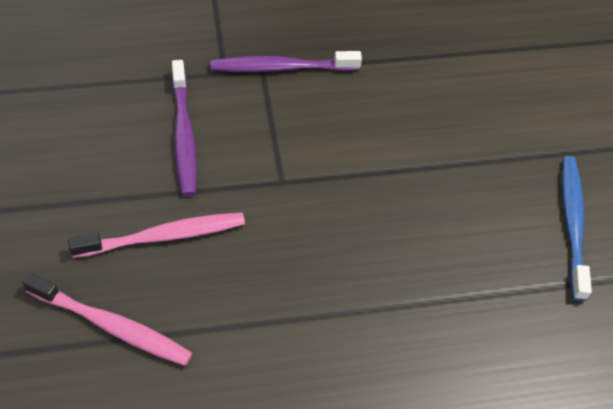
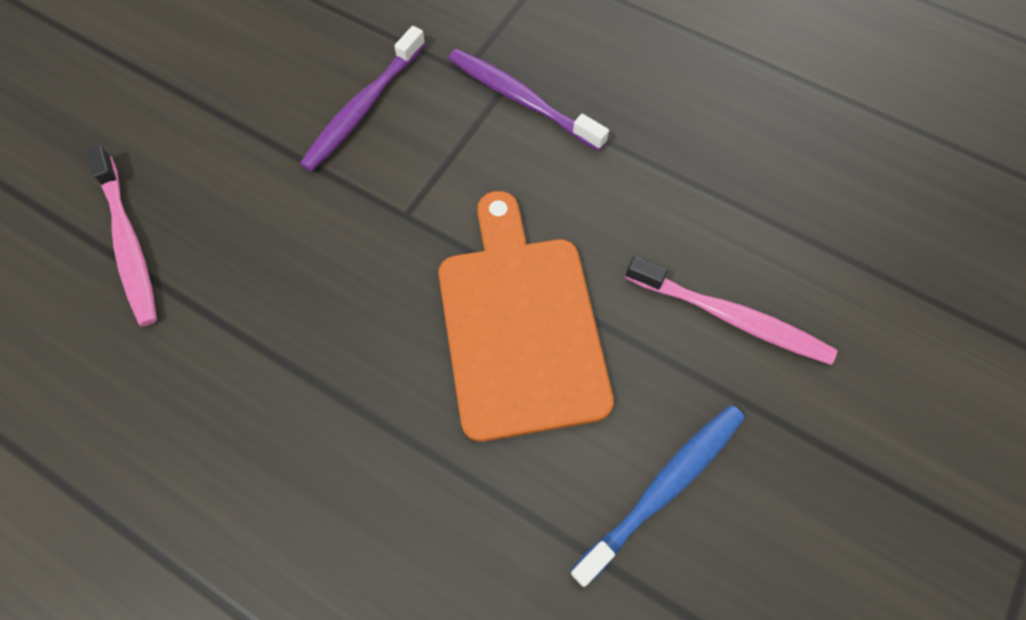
camera: 45 degrees right, 10 degrees up
(164, 236) = (249, 193): pink toothbrush -> pink toothbrush (731, 317)
(416, 195) = (520, 325): none -> orange cutting board

